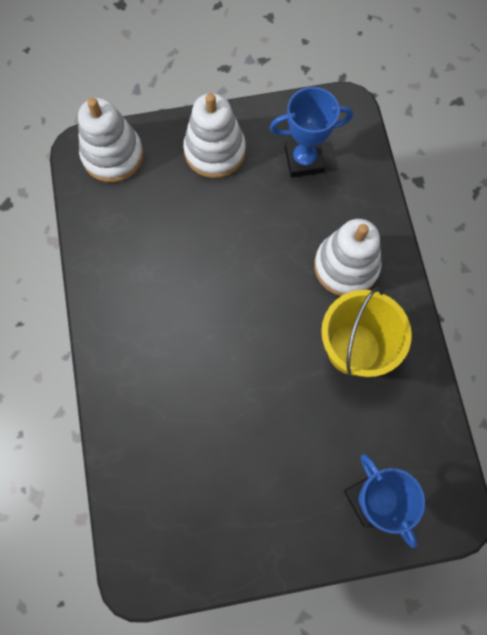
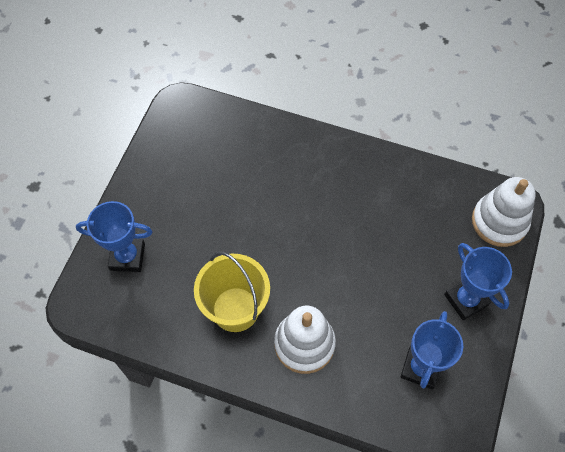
camera: 120 degrees right, 10 degrees down
(215, 151) = (466, 300): white stacking toy -> blue trophy

